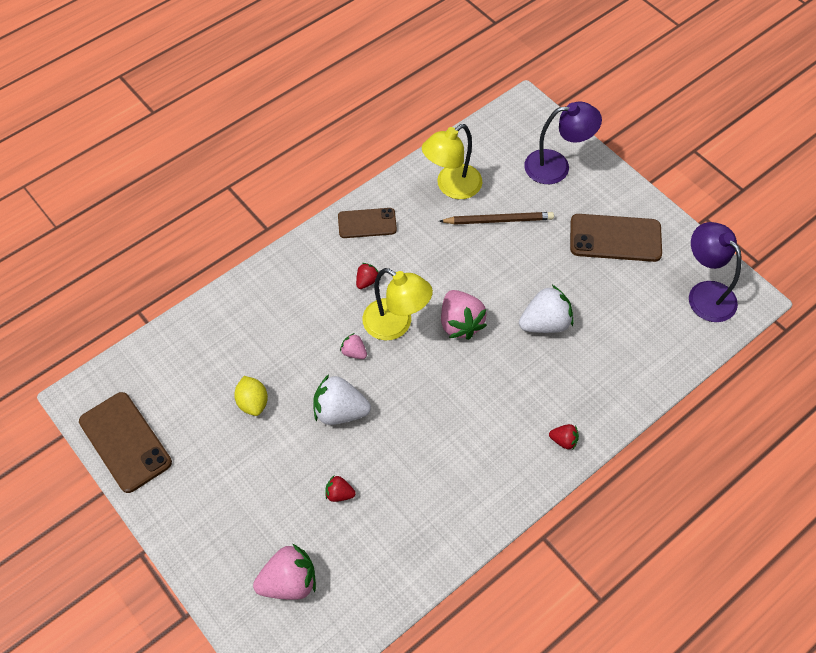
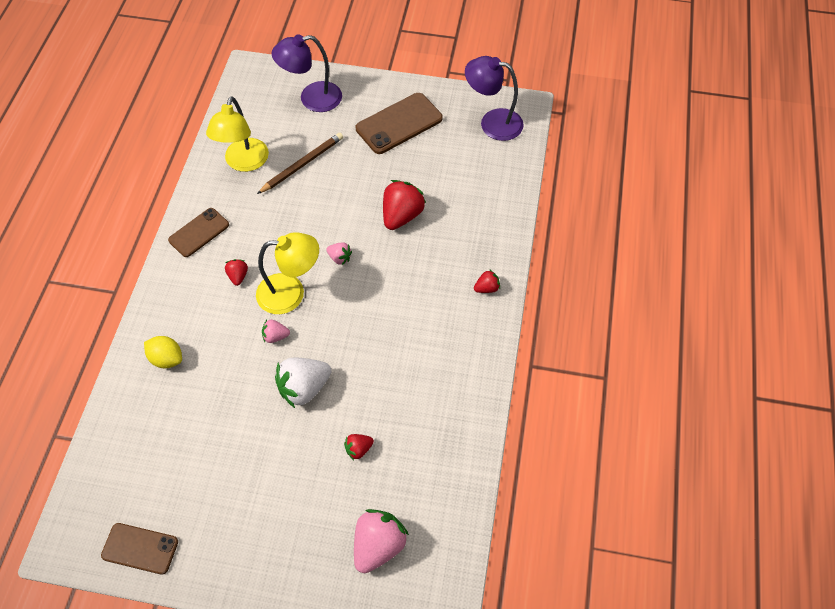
camera: 40 degrees left, 0 degrees up
(125, 442) = (140, 548): brown phone -> brown phone, size x0.64
(253, 402) = (226, 434): yellow lemon -> yellow lemon (167, 359)
(460, 323) = (339, 258): pink strawberry -> pink strawberry, size x0.51
(545, 323) = (402, 215): white strawberry -> red strawberry
(556, 166) = (312, 99): purple lamp -> purple lamp turned 150 degrees counterclockwise

